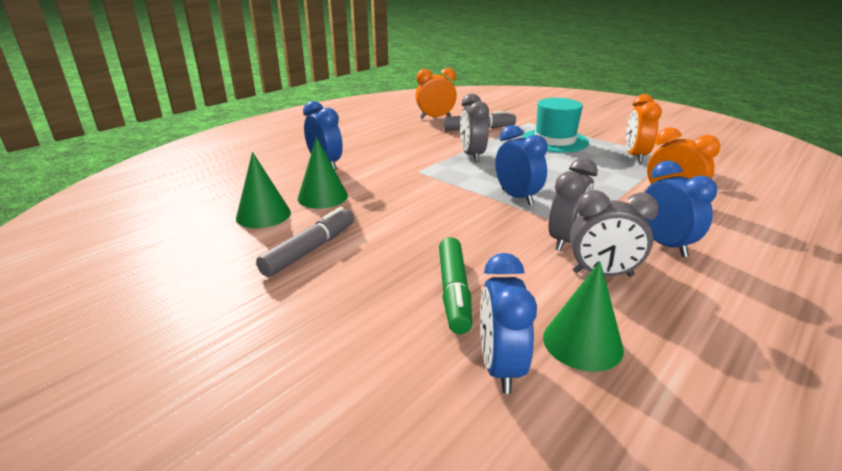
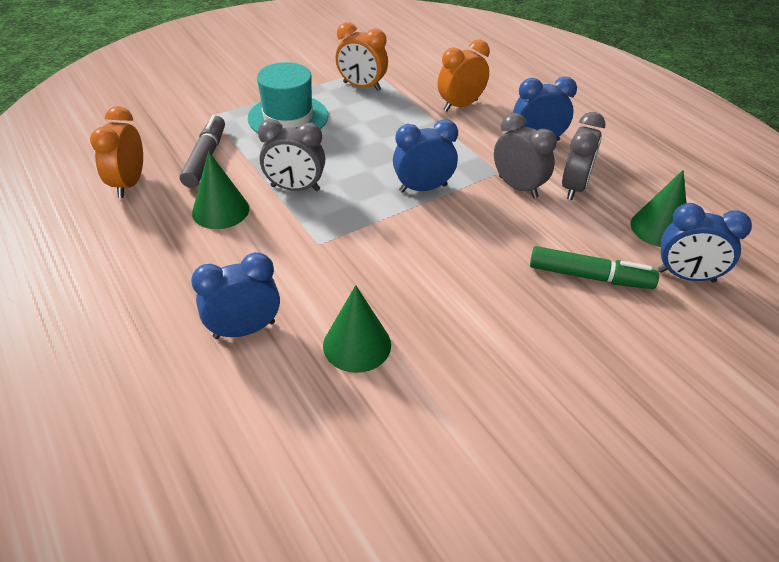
camera: 75 degrees left, 15 degrees up
(263, 215) = (389, 412): green cone -> green cone (220, 210)
(310, 250) = (494, 370): grey marker -> none

